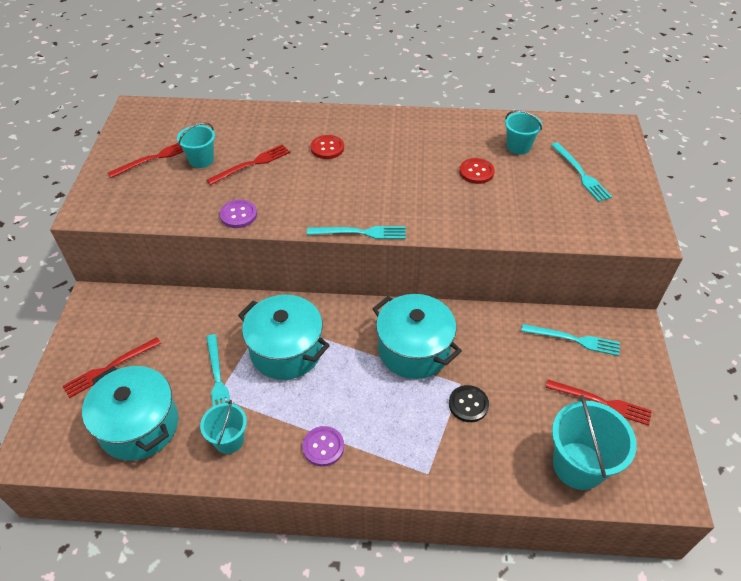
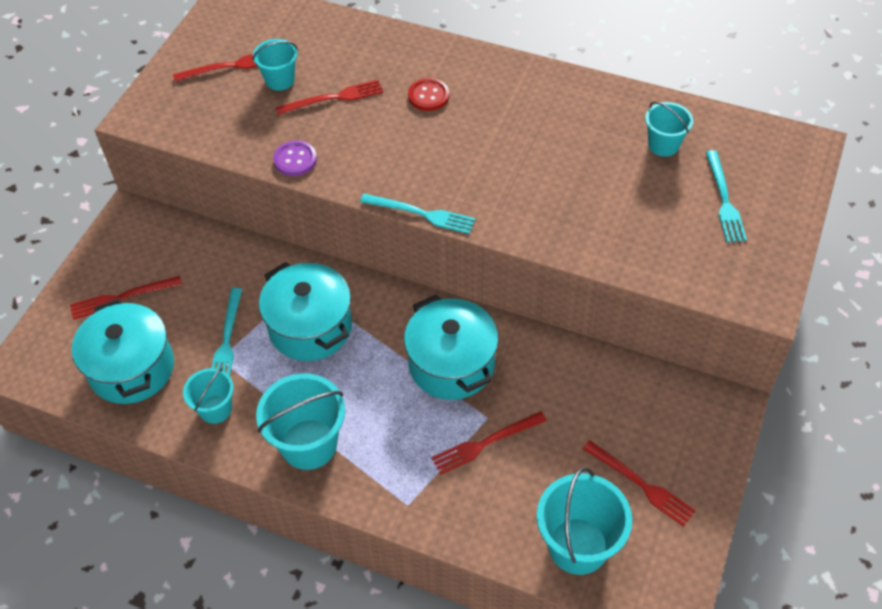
camera: 20 degrees right, 5 degrees up
(323, 447) = (309, 444): purple button -> turquoise bucket
(468, 404) = (485, 443): black button -> red fork
(476, 172) = (593, 168): red button -> none
(574, 340) = (645, 403): turquoise fork -> none

